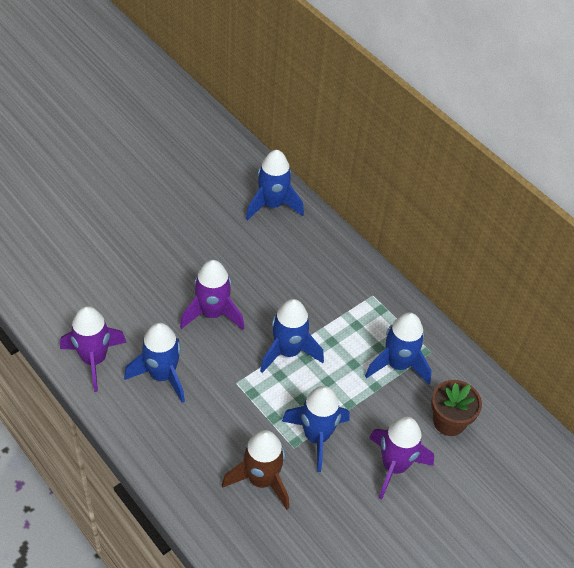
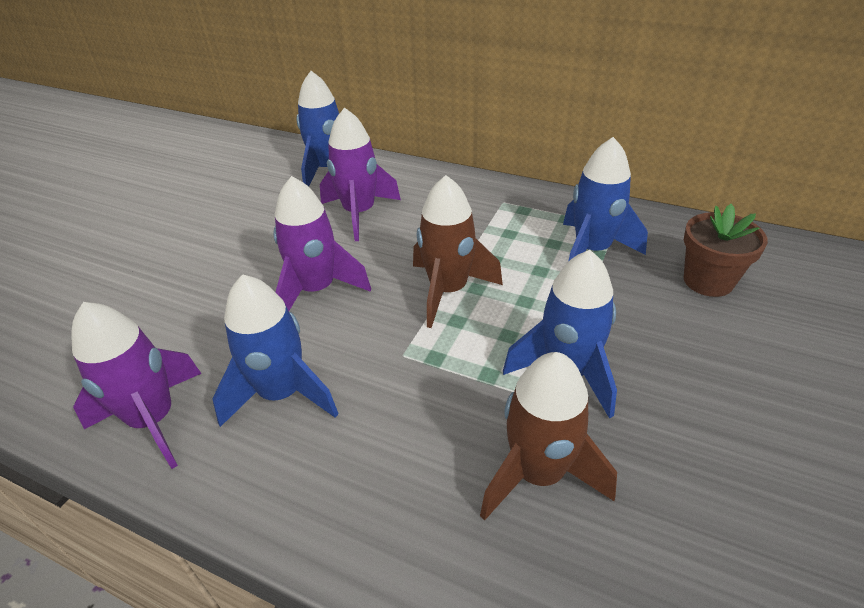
camera: 20 degrees left, 10 degrees down
(288, 352) = (448, 291): blue rocket -> brown rocket
(394, 466) = (700, 360): purple rocket -> purple rocket (359, 213)

